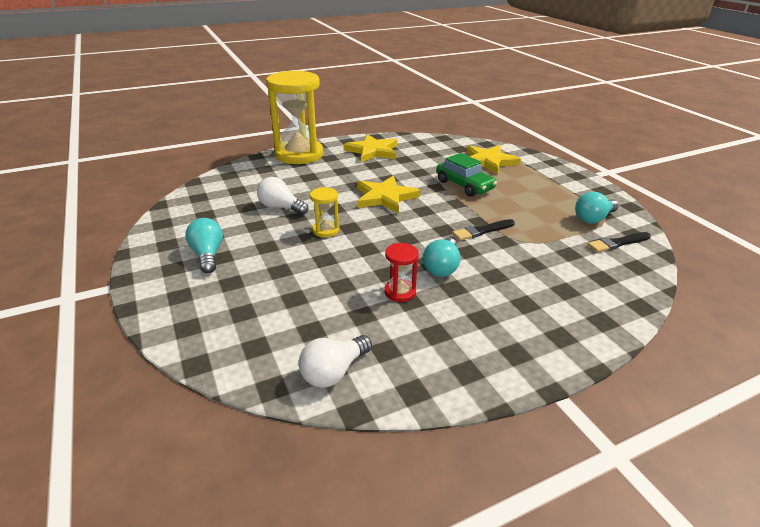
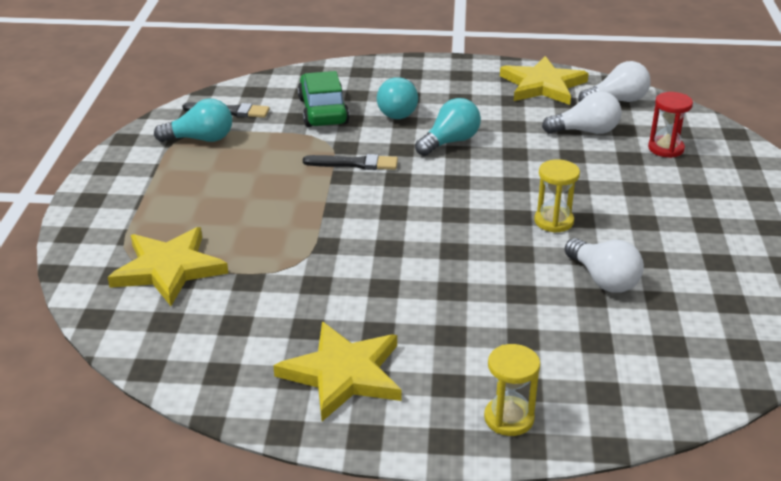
camera: 150 degrees left, 0 degrees up
(208, 255) = (726, 231): turquoise light bulb -> turquoise light bulb (399, 111)
(299, 154) = (509, 418): yellow hourglass -> yellow hourglass, size x0.43
(344, 315) = (585, 131): none -> white light bulb
(385, 197) = (426, 249): yellow star -> yellow star (543, 85)
(400, 292) = (516, 134): red hourglass -> red hourglass (666, 148)
(464, 185) = (281, 233): green car -> green car (323, 111)

